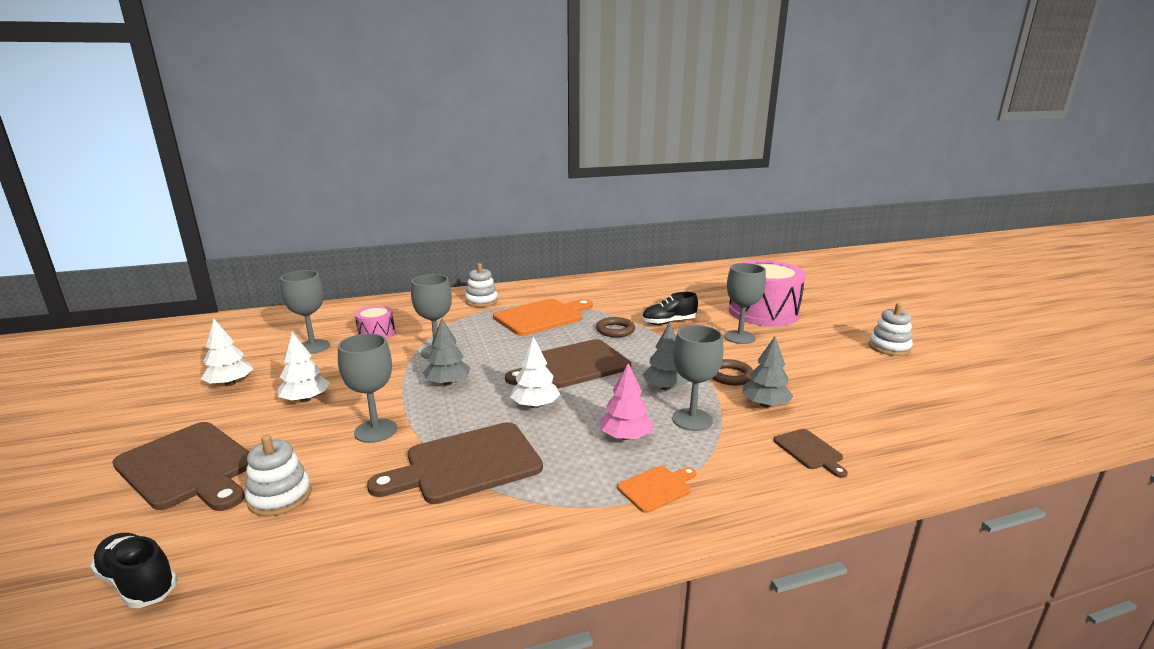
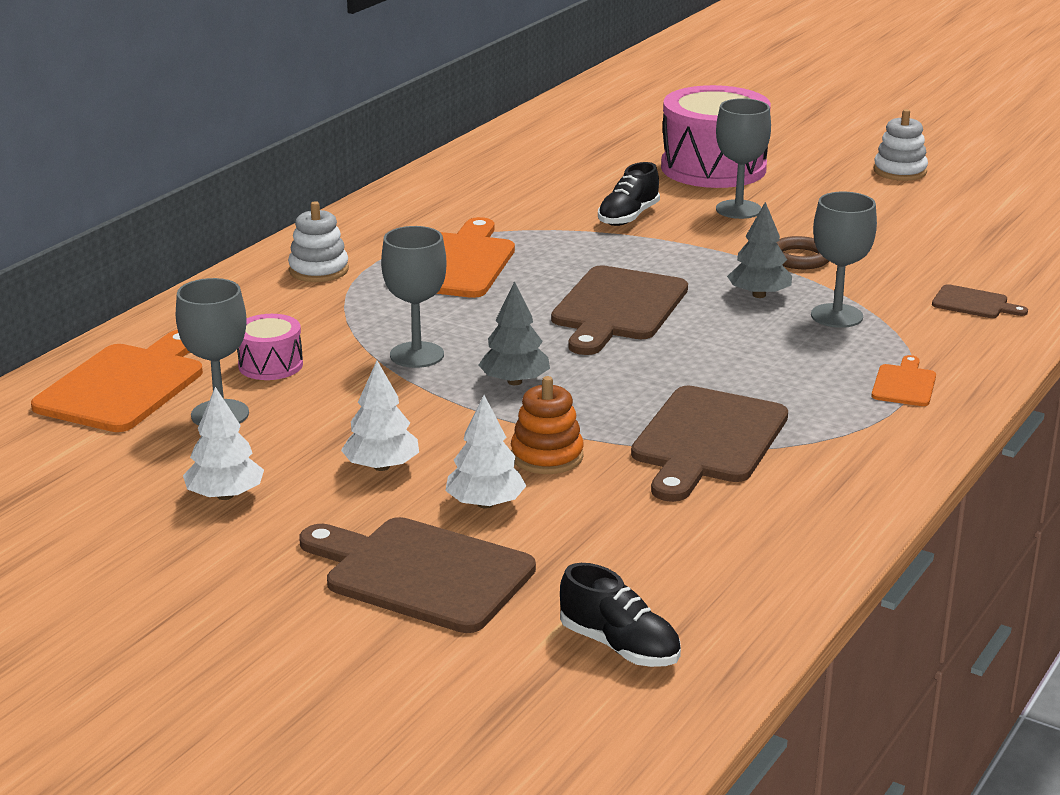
camera: 40 degrees left, 5 degrees up
(138, 582) = (619, 646): black shoe -> black shoe turned 135 degrees counterclockwise
(189, 467) = (421, 573): brown cutting board -> brown cutting board turned 150 degrees counterclockwise
(280, 497) = (589, 544): white stacking toy -> none
(314, 321) = (124, 385): none -> orange cutting board
(375, 431) = (547, 456): grey goblet -> orange stacking toy
(535, 405) = (662, 364): white tree -> white tree (485, 504)
(615, 330) = (584, 249): brown ring -> none
(625, 436) = (805, 356): pink tree -> none
(765, 404) = (877, 275): grey tree -> none

